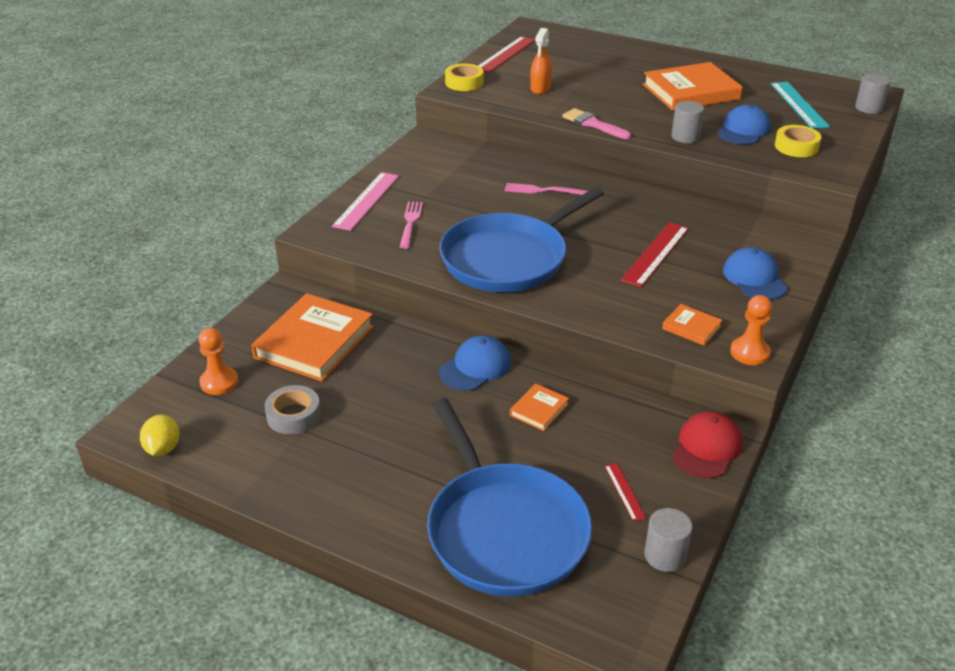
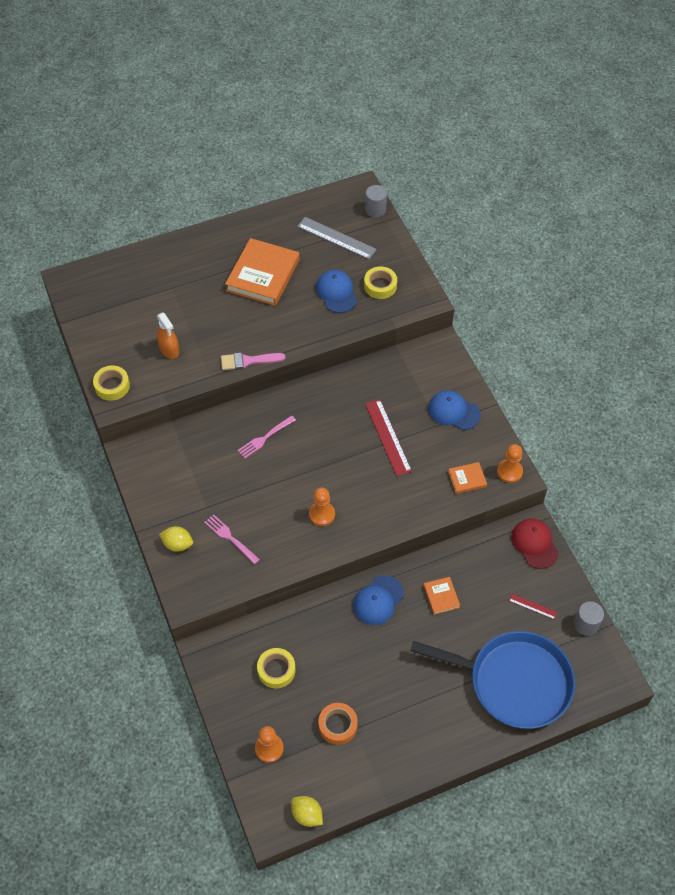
camera: 50 degrees left, 20 degrees up
(293, 415) = (337, 725): grey tape -> orange tape
(314, 342) = (276, 670): orange book -> yellow tape
(366, 201) = (177, 544): pink ruler -> yellow lemon
(475, 367) = (378, 600): blue cap -> blue cap turned 135 degrees counterclockwise
(505, 54) = (95, 329): red ruler -> none
(508, 258) = (322, 514): blue pan -> orange pawn
(685, 137) = (313, 328): grey cylinder -> none
(799, 105) = (336, 238): turquoise ruler -> grey ruler

